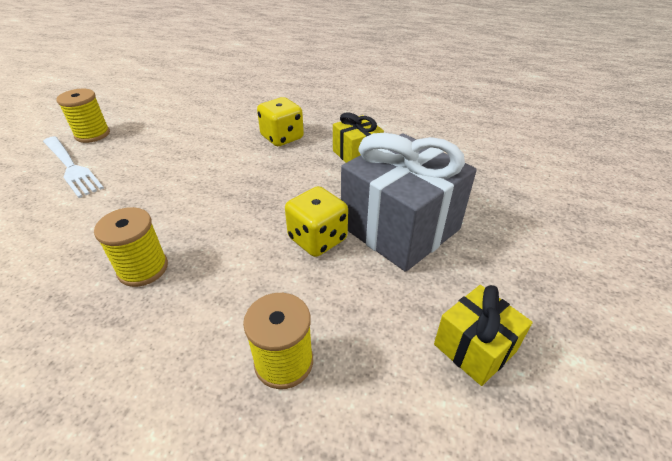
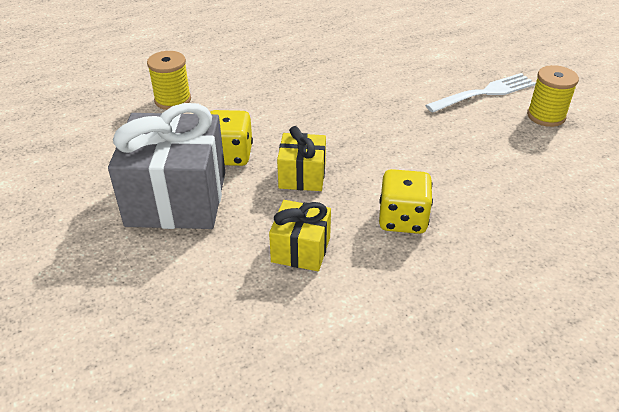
camera: 135 degrees right, 0 degrees up
(71, 167) = (484, 93): white fork -> white fork turned 150 degrees clockwise
(143, 268) = (307, 86): yellow spool -> none
(475, 348) = (69, 157): yellow gift -> yellow gift (302, 176)

